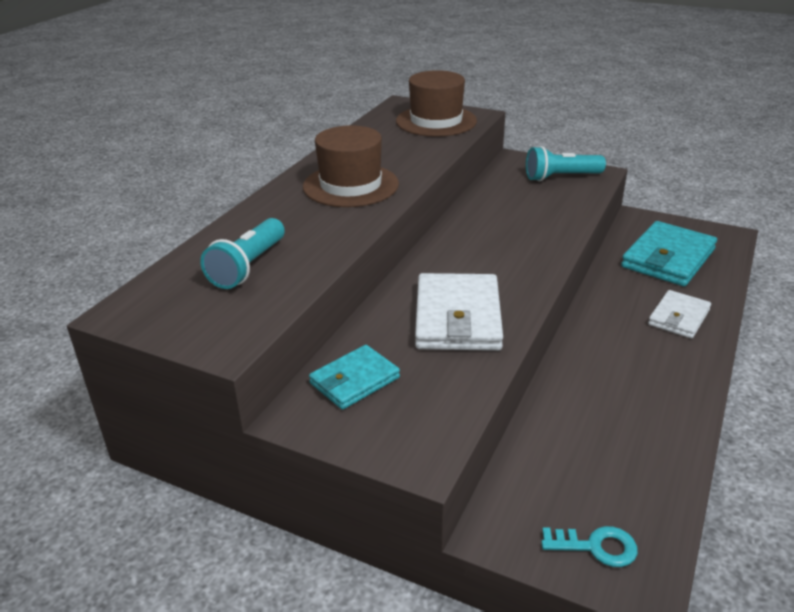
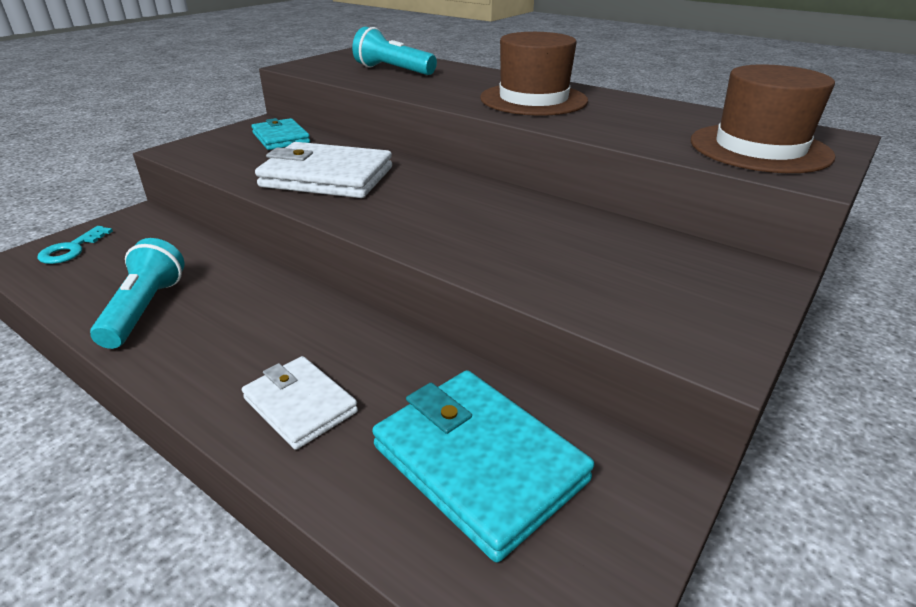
camera: 100 degrees right, 0 degrees up
(560, 177) = (685, 303): turquoise flashlight -> turquoise flashlight (145, 309)

